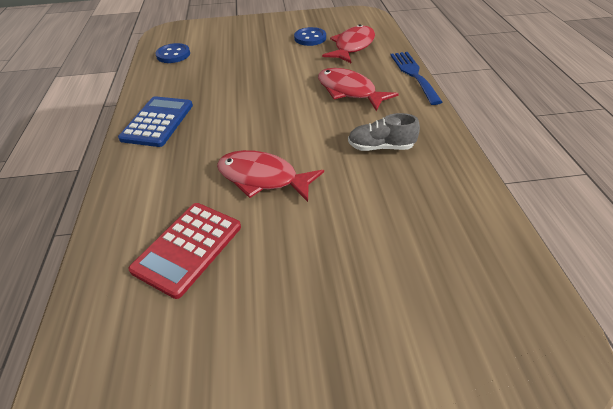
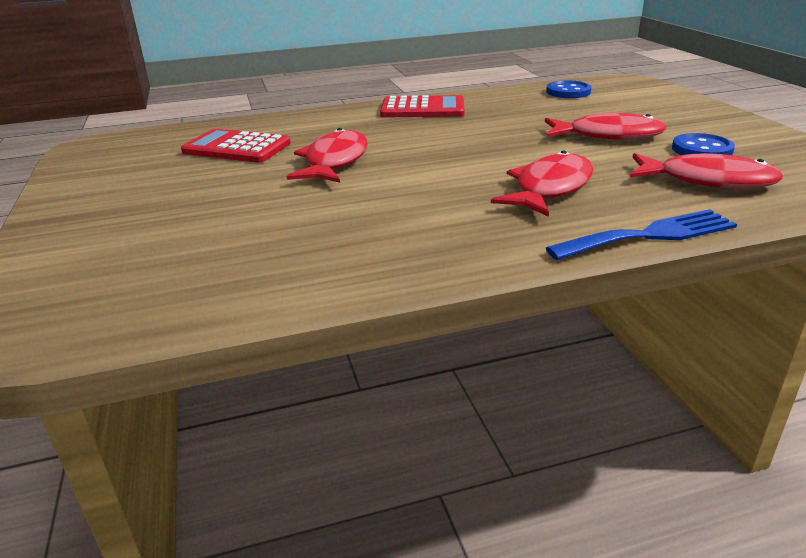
camera: 80 degrees right, 15 degrees down
(158, 122) = (423, 109): blue calculator -> red calculator
(272, 58) = (608, 135): none -> red fish
(380, 147) = (409, 218): grey shoe -> none

